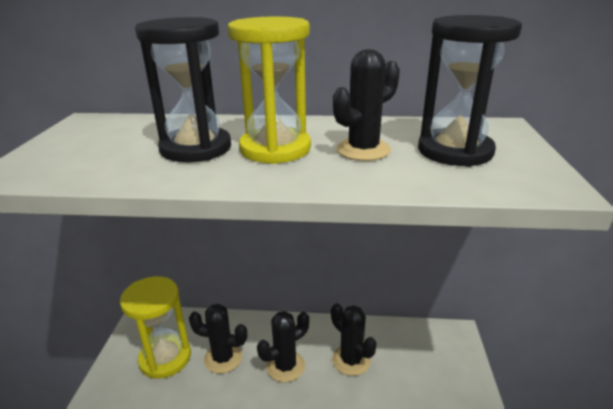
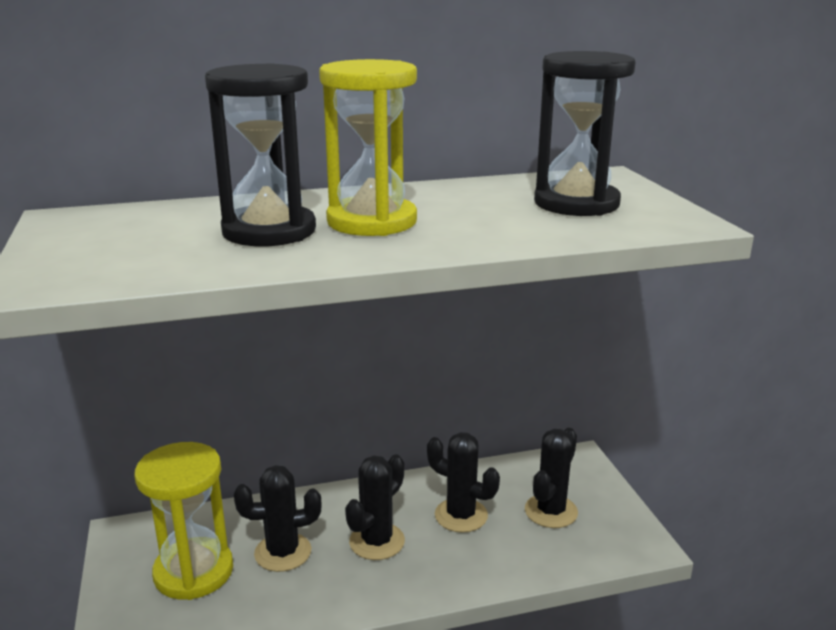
camera: 20 degrees left, 5 degrees down
(363, 150) = (477, 212): black cactus -> black cactus (551, 511)

